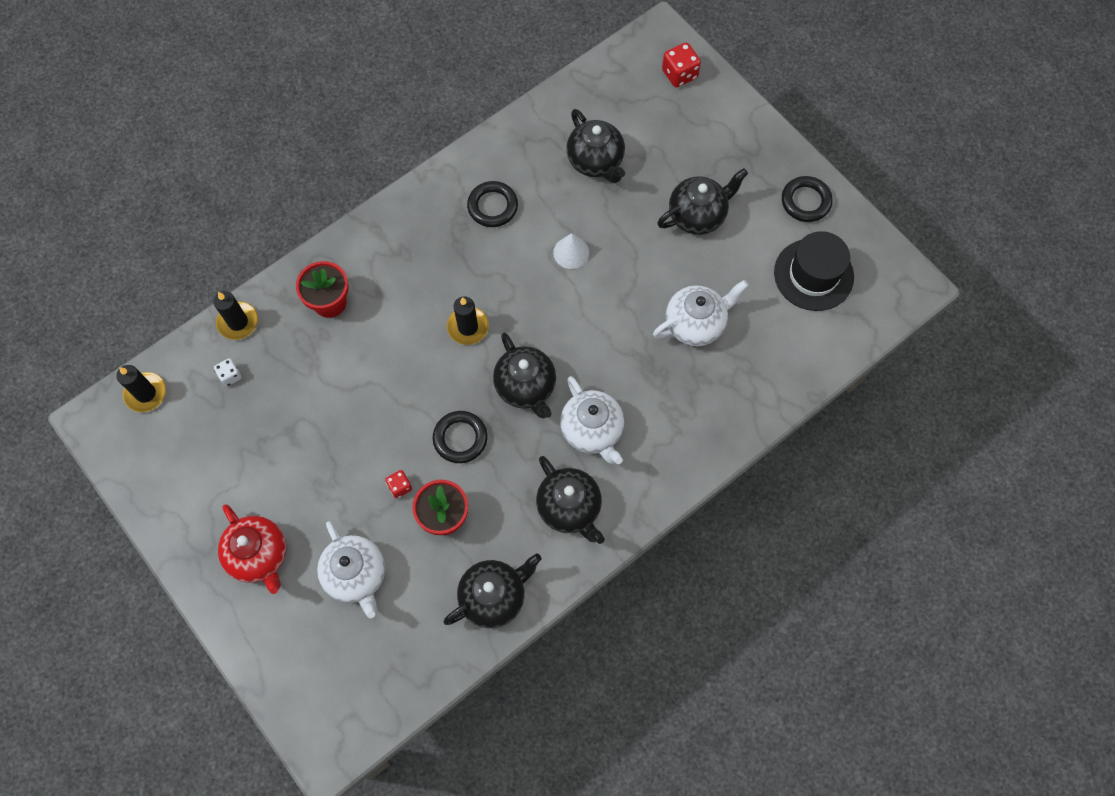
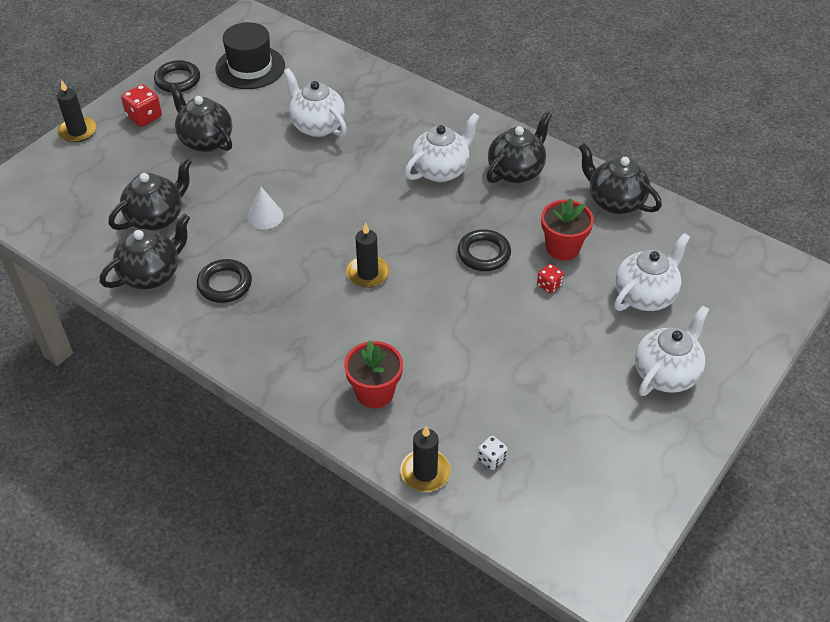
camera: 105 degrees left, 20 degrees down
(145, 393) = (544, 537): black candle -> black candle (77, 131)
(259, 556) = (666, 373): red teapot -> white teapot
(526, 387) = (416, 220): black teapot -> black teapot (152, 274)
(679, 74) = (42, 176): red dice -> red dice (144, 117)

